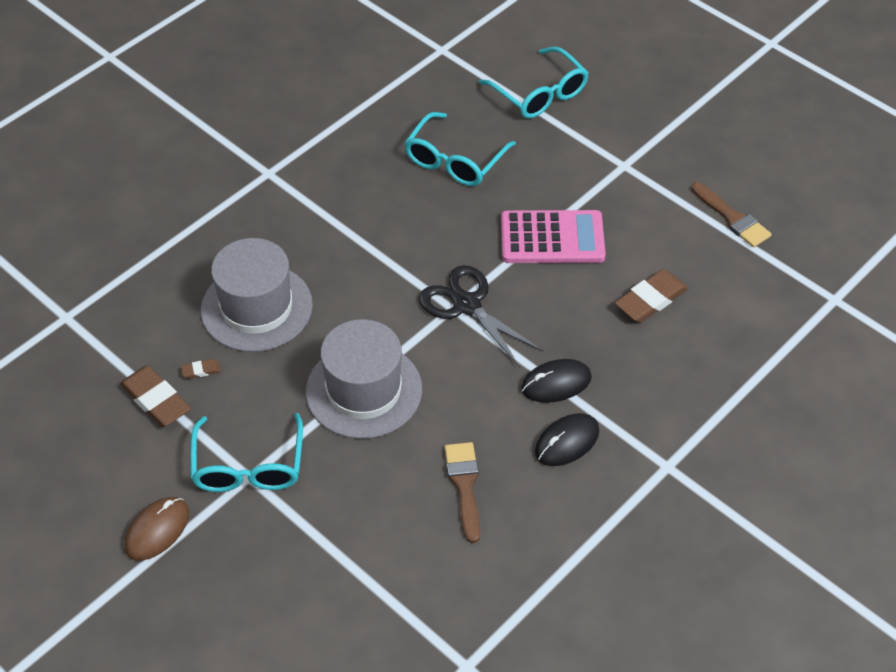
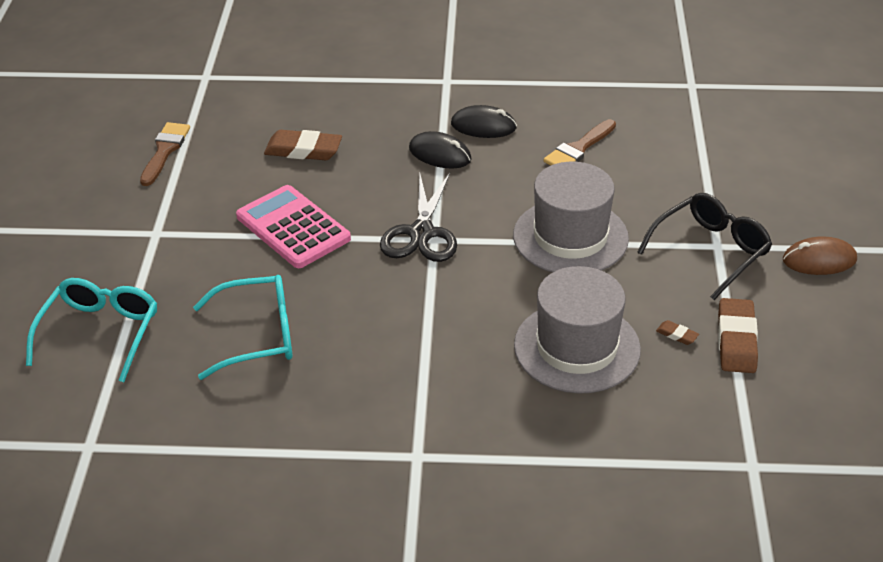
camera: 130 degrees left, 10 degrees down
(248, 466) = (711, 251): turquoise glasses -> black glasses

